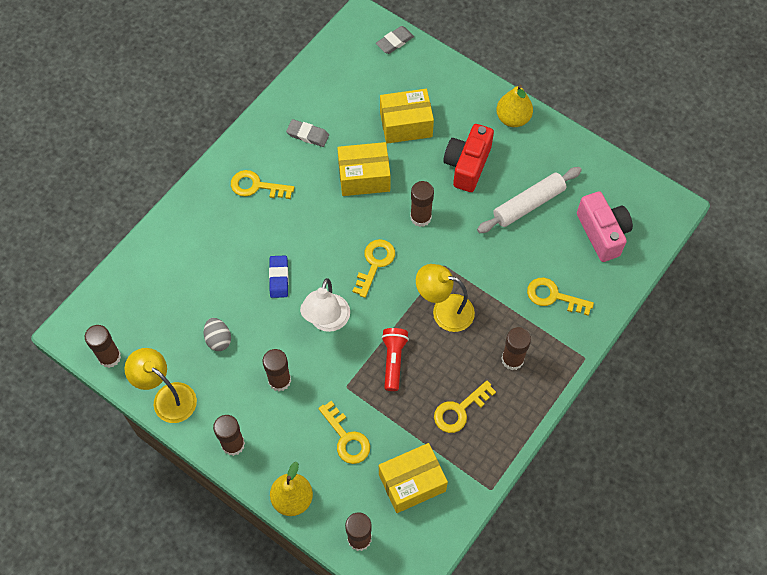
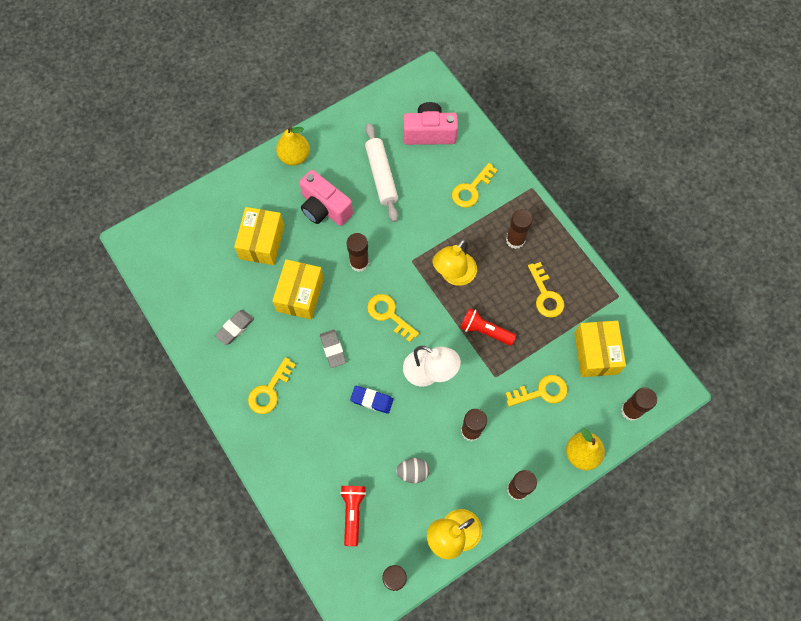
camera: 70 degrees left, 5 degrees up
(162, 299) = (353, 513): none -> red flashlight
(395, 42) = (170, 221): grey eraser -> grey eraser (333, 349)
(467, 165) = (324, 208): red camera -> pink camera

